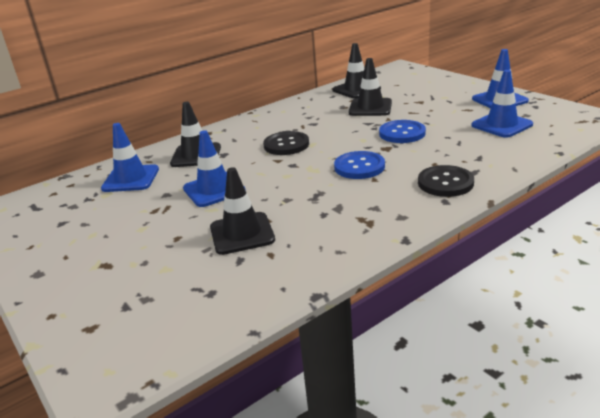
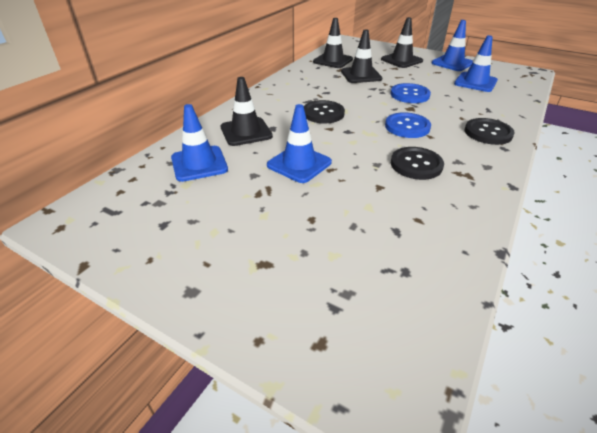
camera: 25 degrees left, 10 degrees up
(242, 233) = (371, 204): black traffic cone -> black traffic cone (401, 60)
(325, 205) = (416, 164): none -> black button

